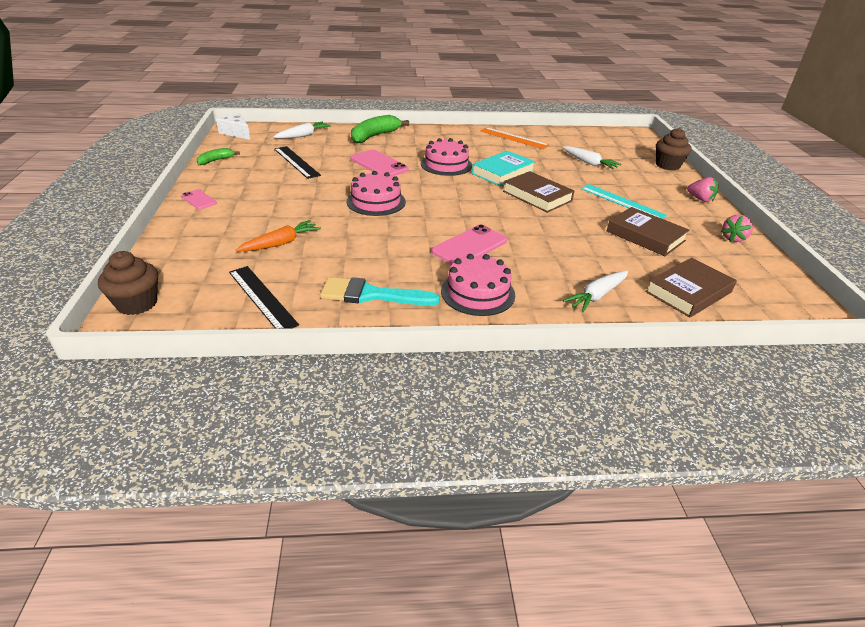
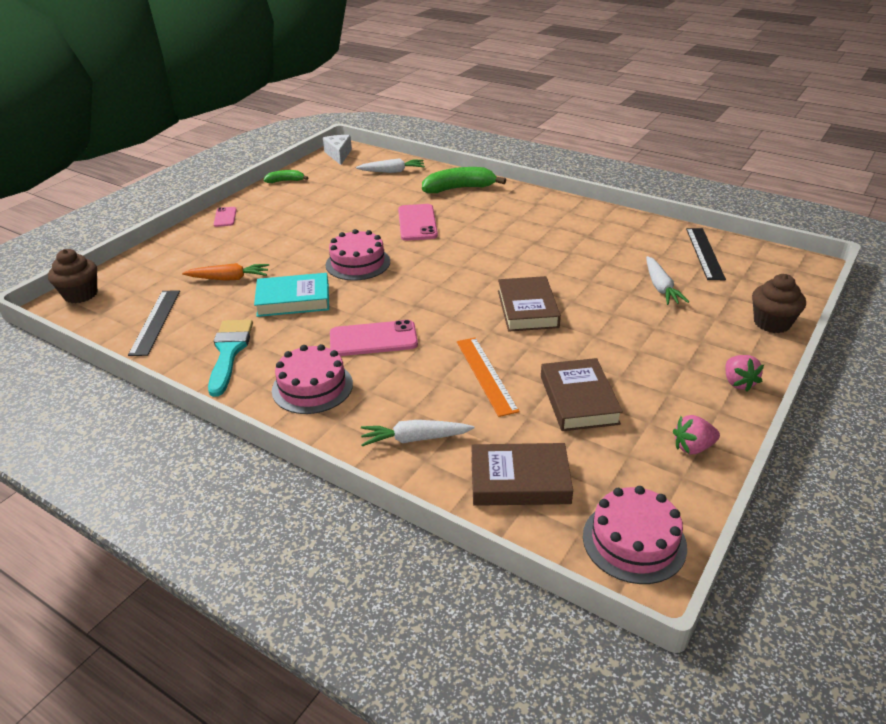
camera: 40 degrees right, 0 degrees up
(296, 162) = (347, 200): black ruler -> black ruler (704, 253)
(371, 295) = (229, 352): turquoise brush -> turquoise brush turned 45 degrees clockwise
(446, 164) = (484, 242): pink cake -> pink cake (634, 541)
(503, 172) = (533, 269): turquoise book -> turquoise book (293, 300)
(513, 138) = (614, 229): orange ruler -> orange ruler (486, 375)
(622, 202) = (620, 349): turquoise ruler -> none

